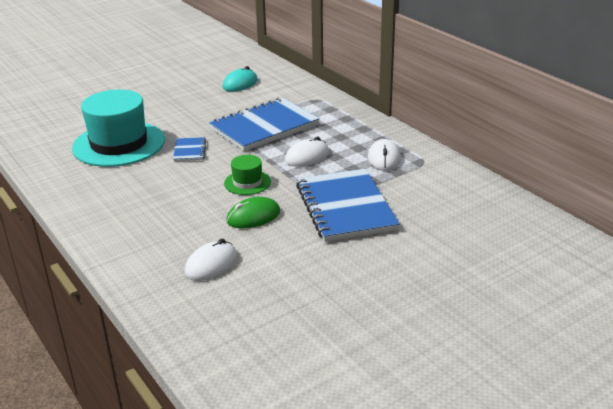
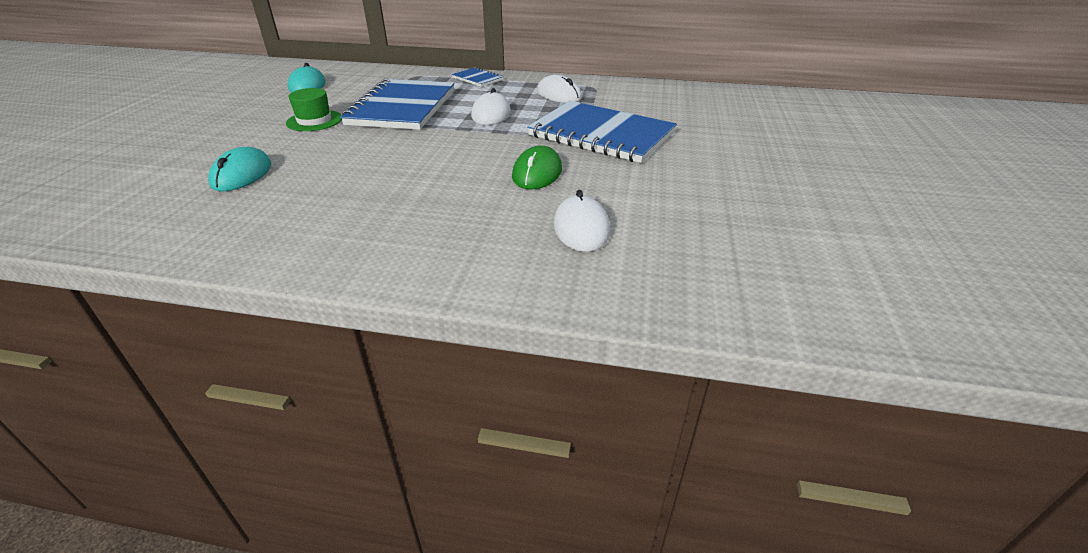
camera: 45 degrees left, 5 degrees up
(119, 144) = (241, 174): turquoise hat -> turquoise mouse
(190, 150) = (354, 149): blue notebook -> blue notebook (477, 79)
(247, 182) = (474, 151): green hat -> green hat (314, 121)

